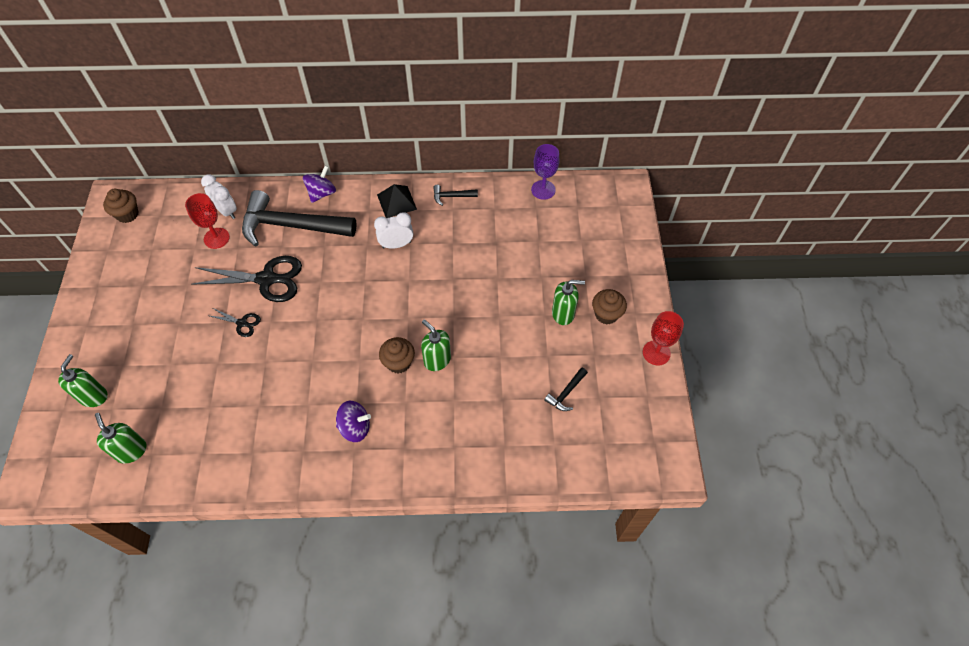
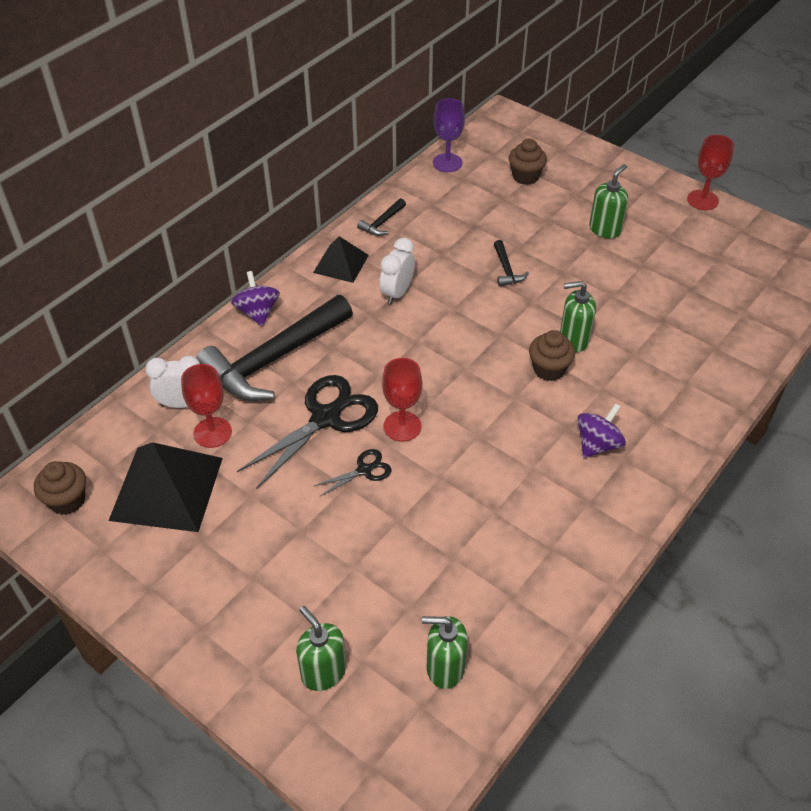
camera: 50 degrees left, 10 degrees down
(164, 247) = (167, 488): none -> black pyramid
(289, 319) = (402, 426): none -> red goblet
(566, 393) = (694, 276): black hammer -> black hammer (506, 270)
(606, 314) = (632, 205): brown cupcake -> brown cupcake (525, 176)

